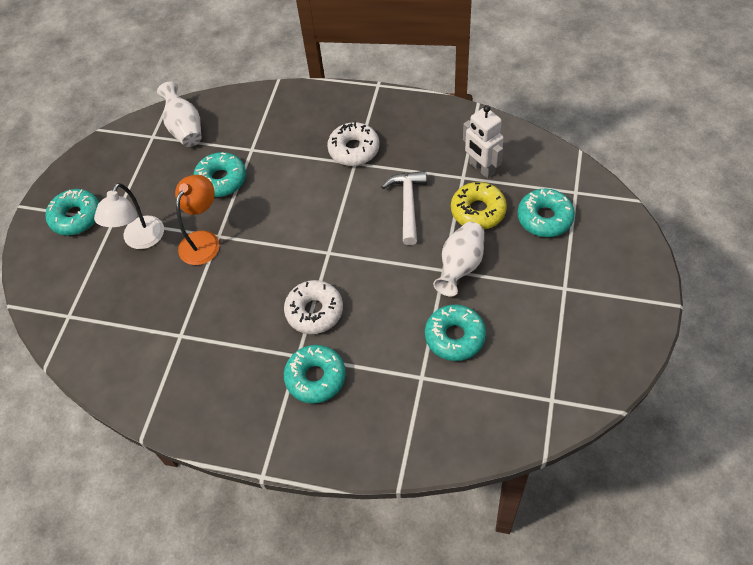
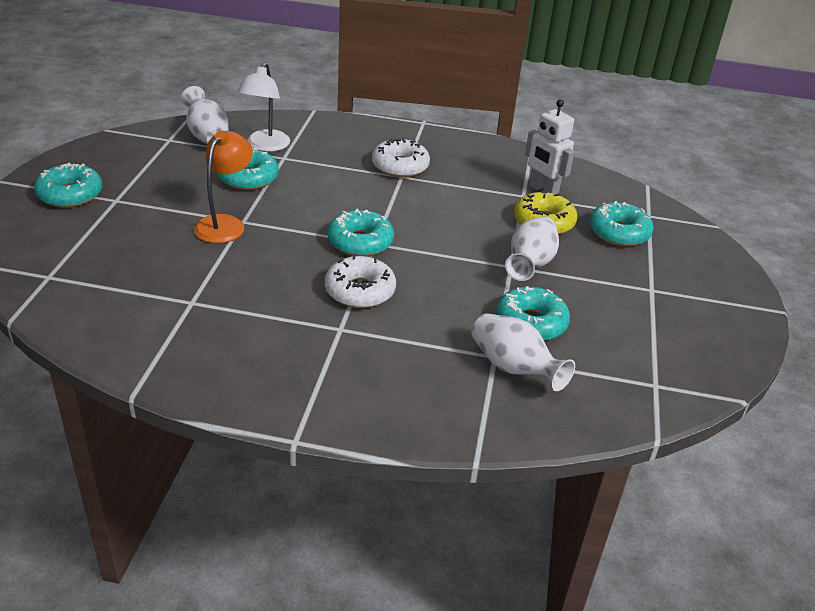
camera: 10 degrees left, 20 degrees down
(140, 240) = (147, 218): white lamp -> white lamp (265, 146)
(315, 378) = (363, 349): turquoise donut -> turquoise donut (360, 242)
(408, 205) = (464, 212): white hammer -> none
(436, 389) = (513, 368): none -> white vase

